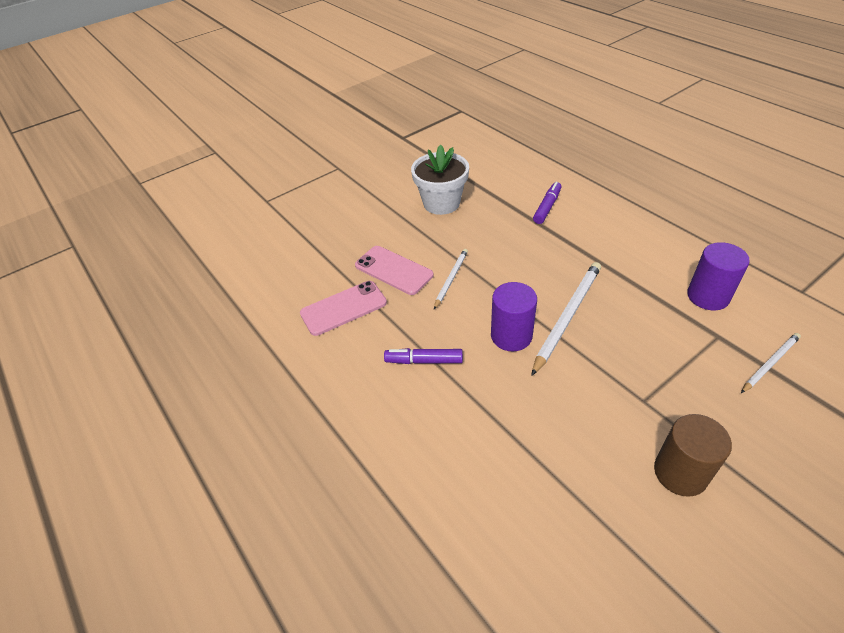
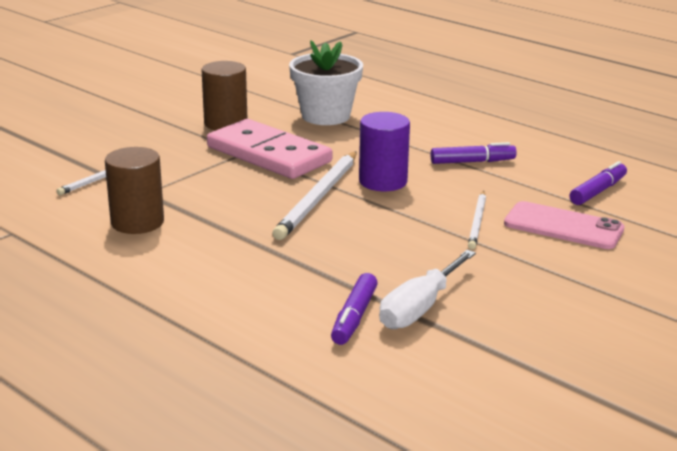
camera: 165 degrees right, 20 degrees down
(343, 308) = (597, 191): pink phone -> purple marker
(441, 203) = (549, 315): white flower pot -> white flower pot (325, 116)
(510, 211) = (419, 308): none -> white screwdriver
(618, 392) = (268, 155): none -> pink domino
(708, 296) = (137, 222): purple cylinder -> brown cylinder

